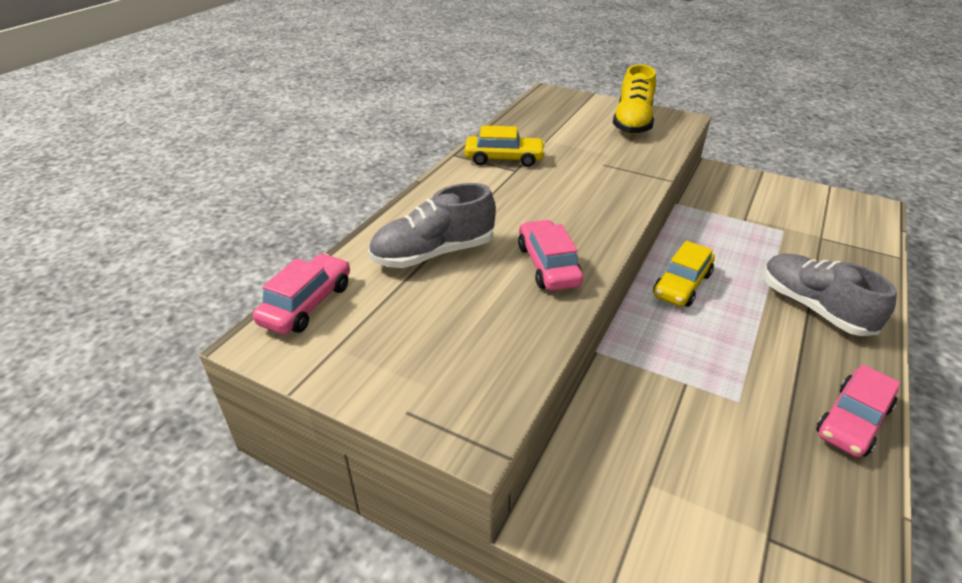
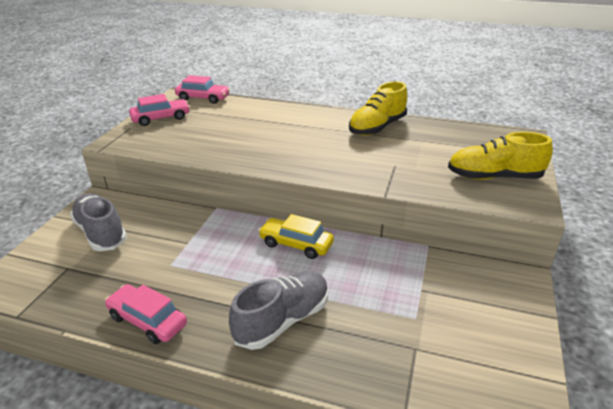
camera: 80 degrees right, 5 degrees down
(433, 253) = (250, 119): grey shoe -> grey shoe (101, 233)
(504, 159) = (377, 127): yellow car -> yellow shoe
(548, 265) = (245, 151): pink car -> pink car (161, 118)

